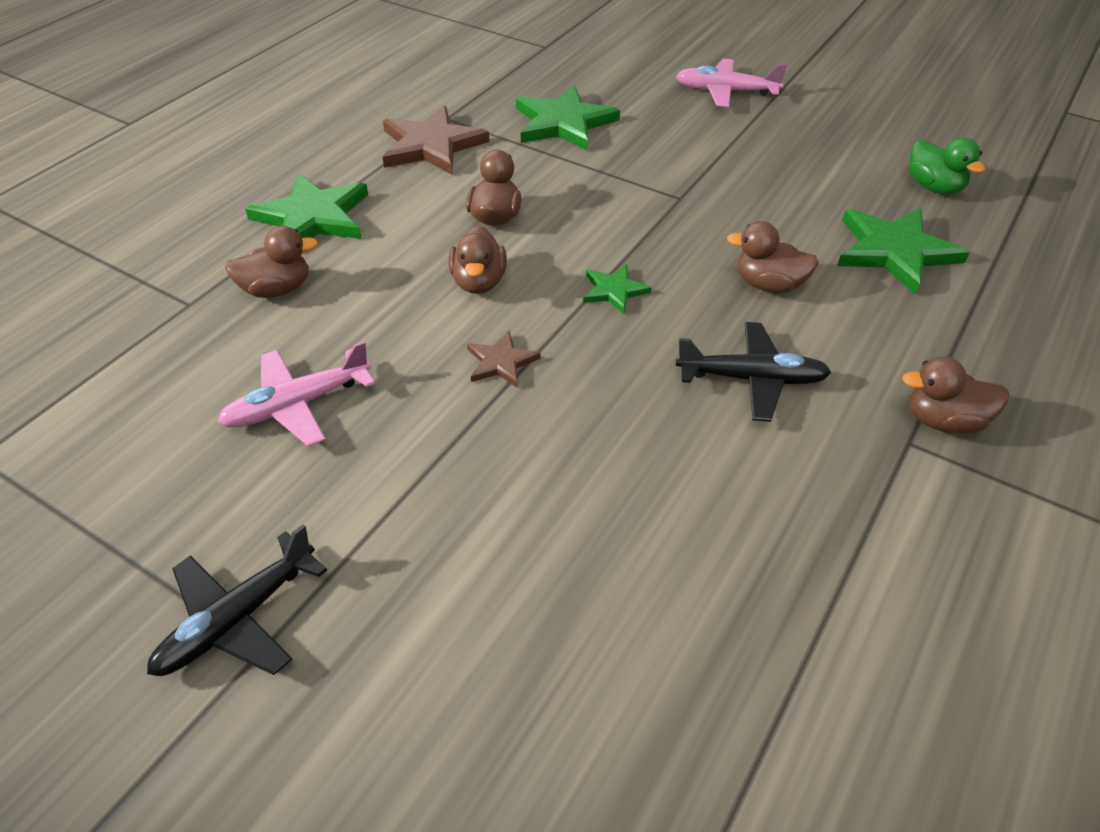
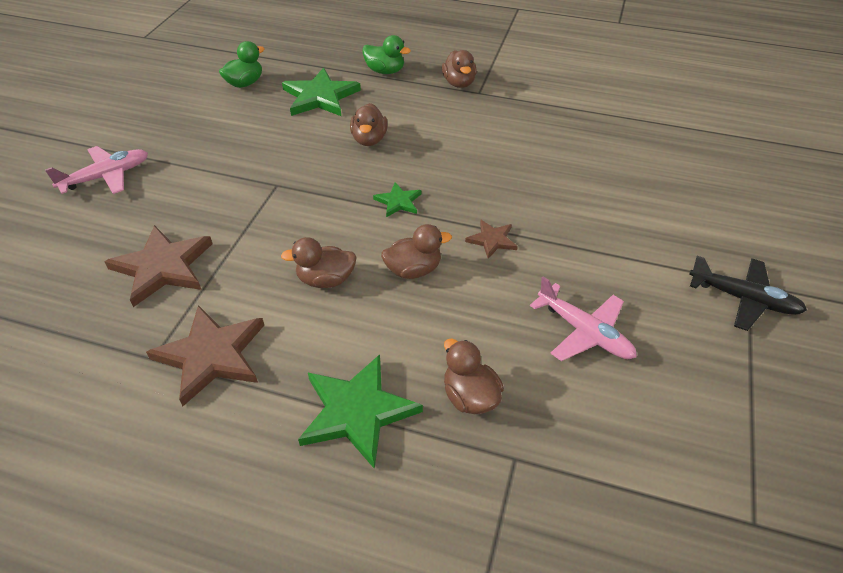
camera: 105 degrees left, 0 degrees up
(563, 123) = (162, 267): green star -> brown star
(726, 92) = (106, 177): pink plane -> pink plane turned 120 degrees counterclockwise
(751, 379) = (458, 140): black plane -> none
(983, 331) = (385, 71): none -> green duck

